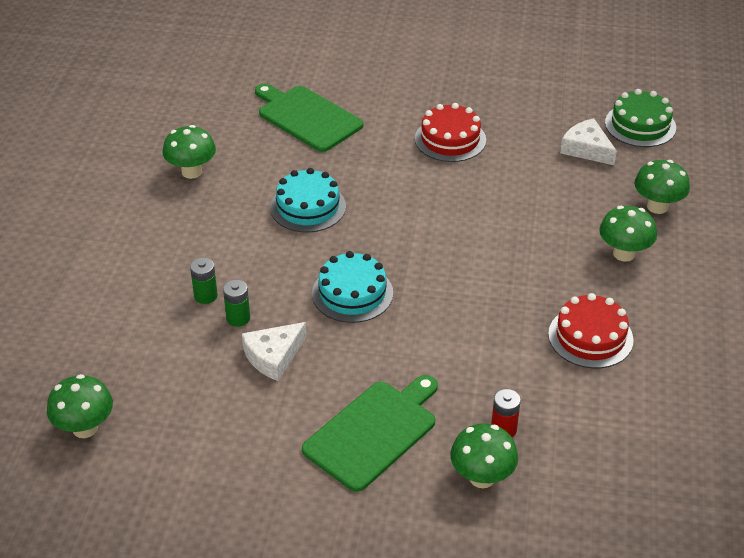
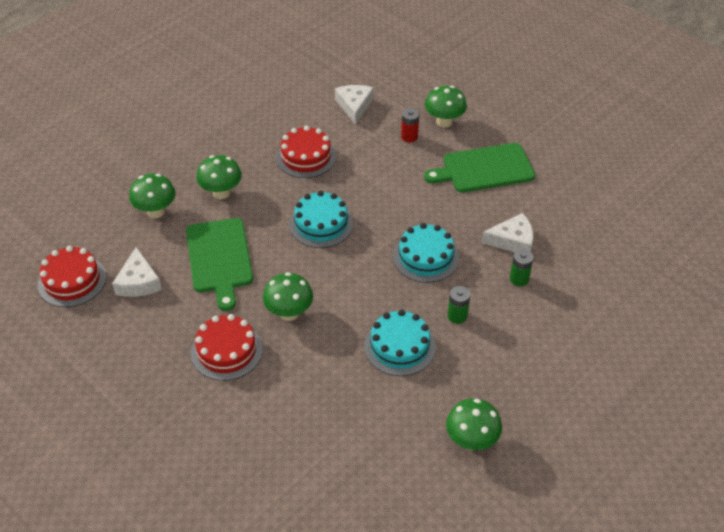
camera: 145 degrees left, 5 degrees up
(85, 428) = (664, 254): green mushroom -> green mushroom (289, 313)
(205, 296) = (532, 308): green battery -> green battery (457, 316)
(307, 117) = (321, 449): green cutting board -> green cutting board (219, 258)
(490, 273) = (321, 224): none -> turquoise cake
(616, 437) = (354, 106): none -> white cheese
(640, 125) = (72, 280): green cake -> red cake

